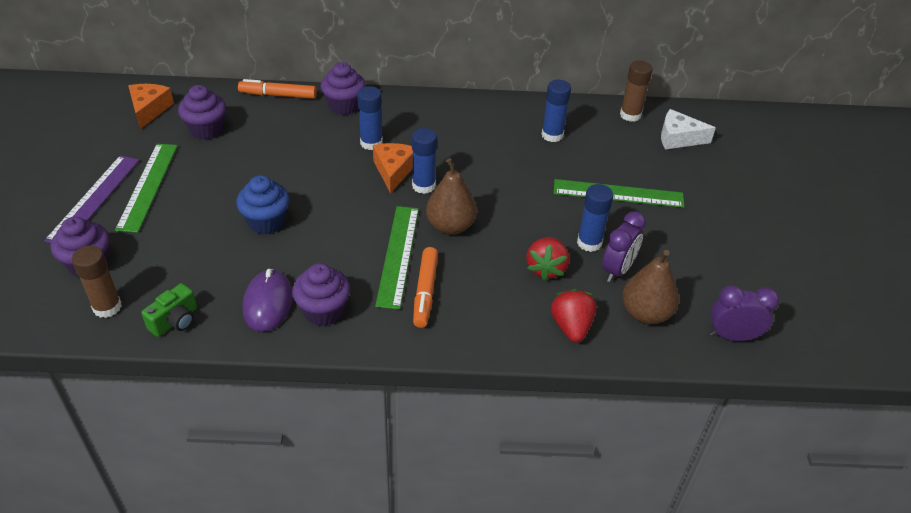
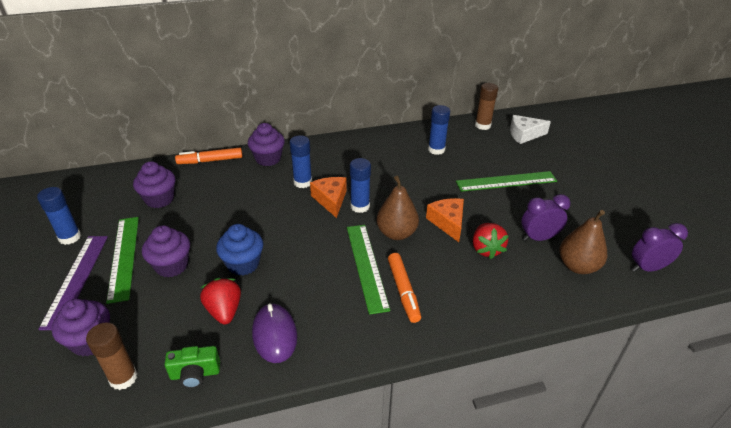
camera: 15 degrees left, 5 degrees down
(149, 110) = (102, 193): orange cheese -> orange cheese (448, 222)
(175, 321) = (195, 374): green camera -> green camera turned 60 degrees clockwise
(323, 311) = (326, 329): purple cupcake -> purple cupcake (172, 266)
(571, 327) = (530, 291): red strawberry -> red strawberry (224, 311)
(589, 243) = (506, 222): blue glue stick -> blue glue stick (70, 237)
(617, 270) = (538, 238): purple clock -> purple clock turned 120 degrees counterclockwise

